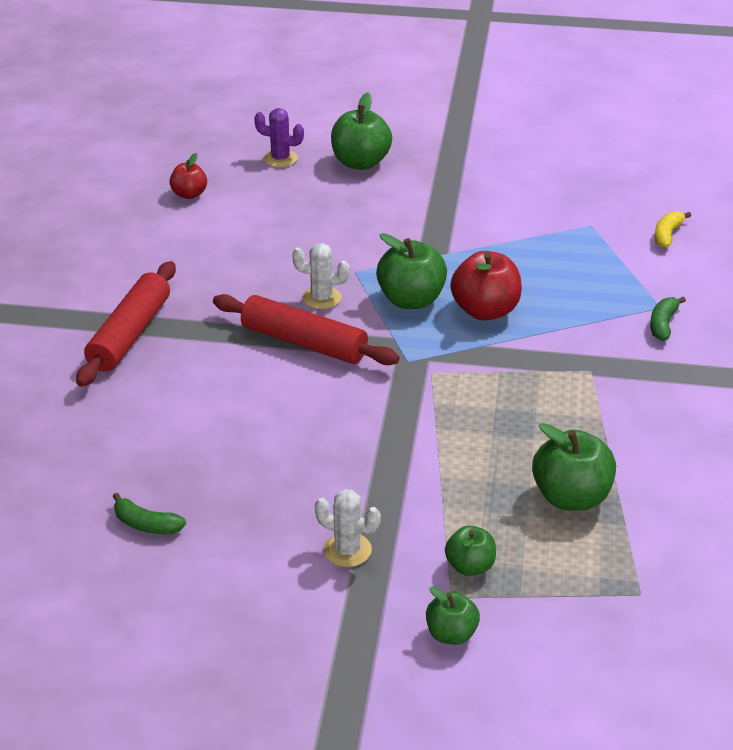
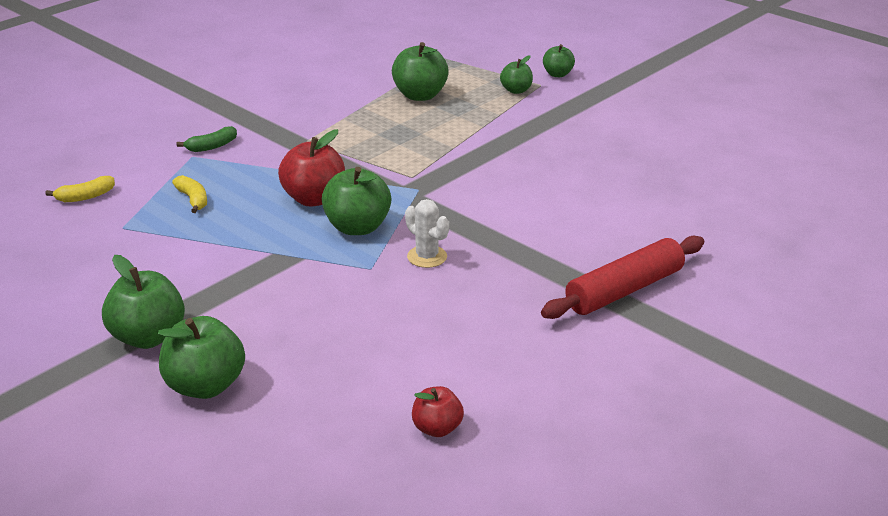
camera: 145 degrees left, 5 degrees down
(146, 524) = (696, 165): green banana -> none
(280, 159) = (281, 435): purple cactus -> none
(304, 343) = (481, 229): red rolling pin -> none
(347, 550) = (578, 116): white cactus -> none
(439, 171) = (148, 337): none -> green apple
(581, 268) = (193, 199): none -> yellow banana

